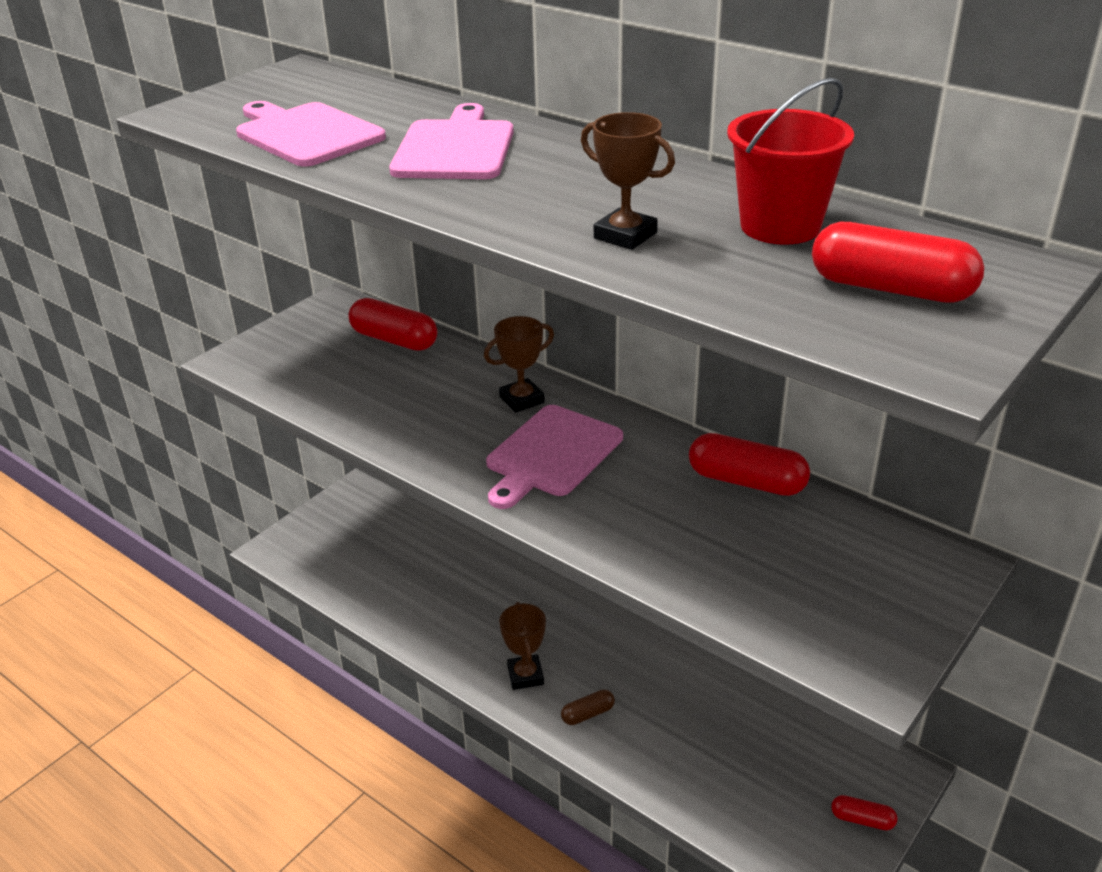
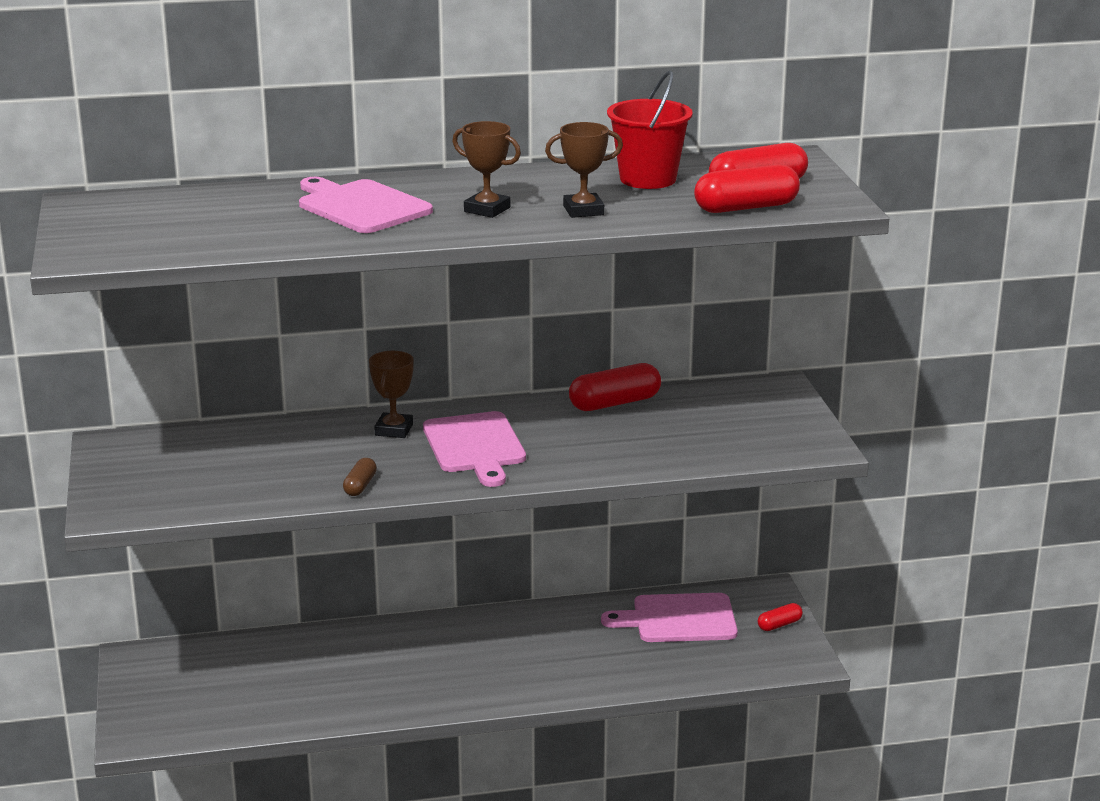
camera: 50 degrees left, 10 degrees down
(306, 134) = (229, 234): pink cutting board -> pink cutting board (678, 619)
(394, 340) = (218, 442): red capsule -> red capsule (746, 208)
(525, 675) = (478, 684): brown trophy -> brown trophy (487, 209)
(588, 714) = (553, 676): brown capsule -> brown capsule (360, 486)

